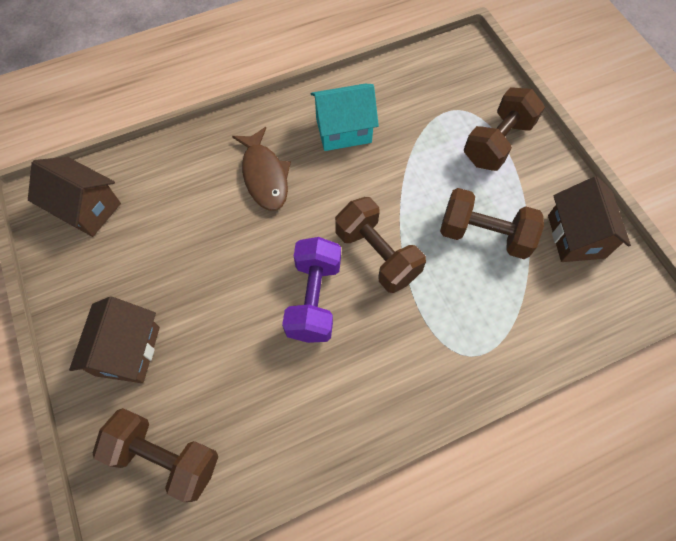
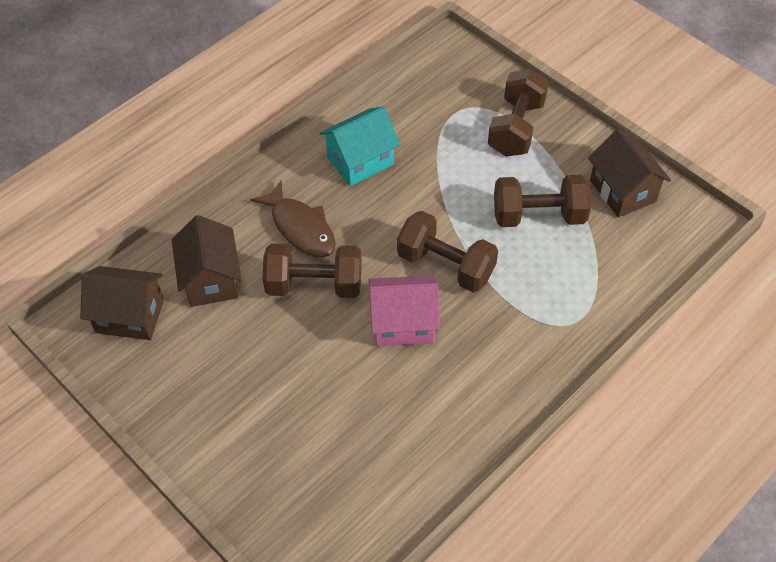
camera: 20 degrees left, 10 degrees down
(128, 351) = (243, 430): brown house -> brown house (211, 279)
(165, 456) = (327, 505): brown dumbbell -> brown dumbbell (314, 284)
(314, 299) = (403, 324): purple dumbbell -> pink house

